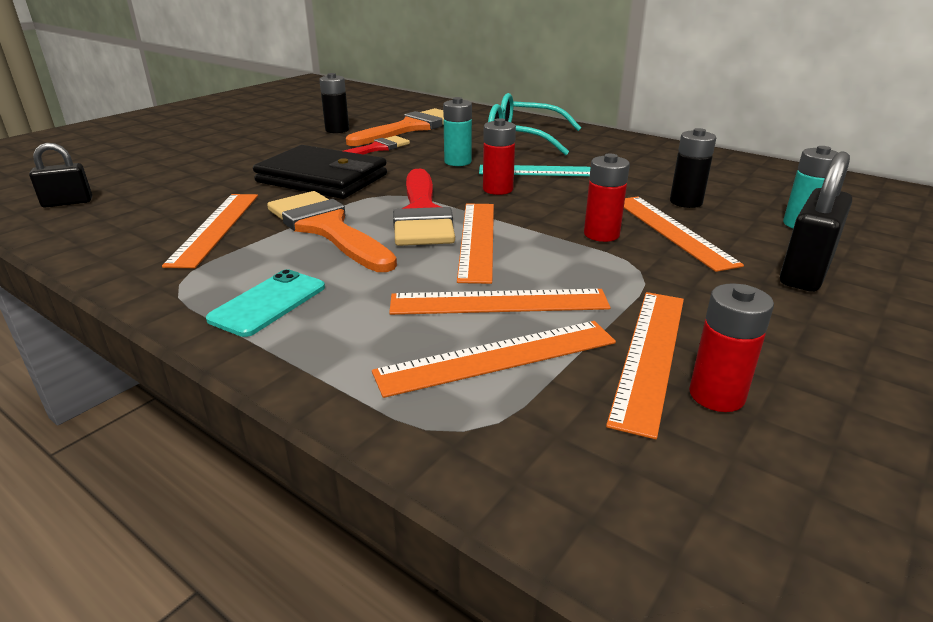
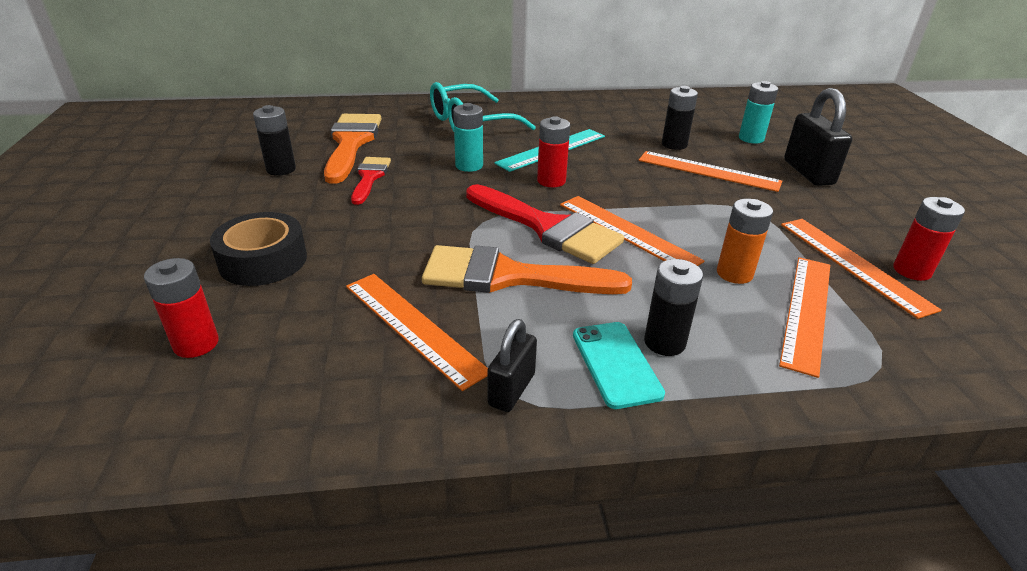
camera: 45 degrees left, 5 degrees up
(67, 202) = (161, 392): black padlock -> black padlock (512, 389)
(226, 168) = (263, 260): none -> black tape
(322, 178) = (392, 229): black wallet -> none
(329, 310) = (664, 342): none -> black battery
(499, 302) = (734, 273): orange ruler -> orange battery
(601, 234) = (682, 191): red battery -> red battery (196, 344)

